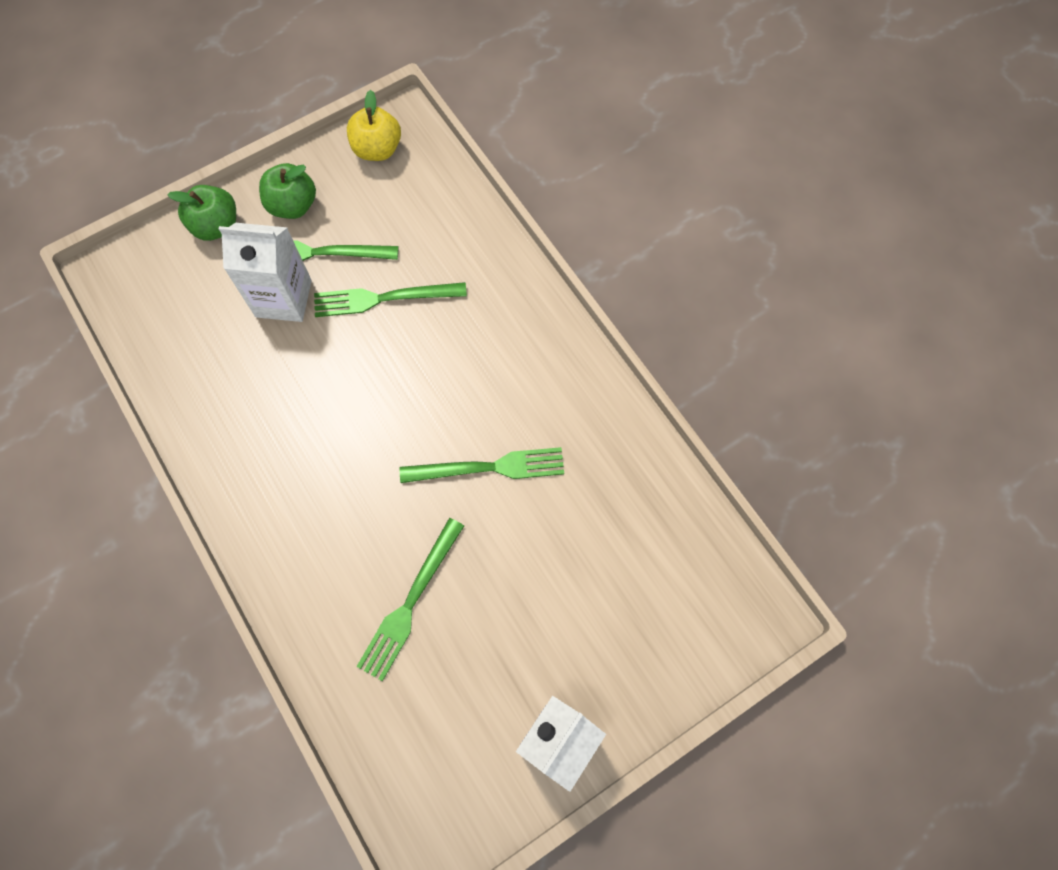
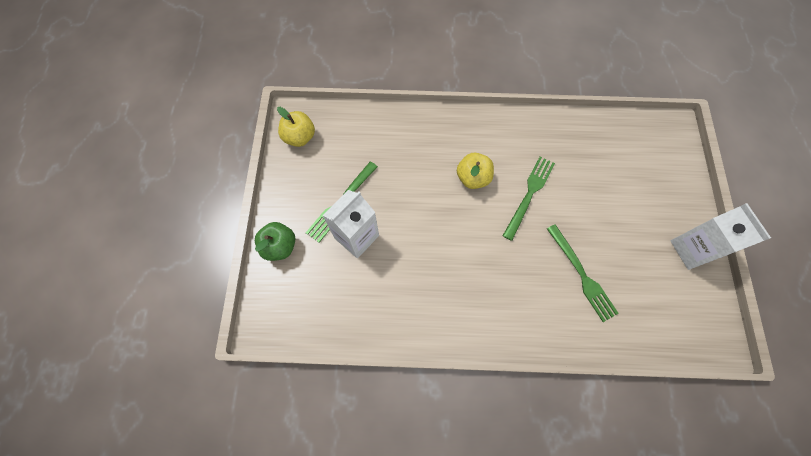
camera: 55 degrees left, 0 degrees up
(293, 205) = (300, 198): green apple -> none
(383, 298) = (395, 187): green fork -> none
(464, 382) = (473, 178): none -> yellow apple

